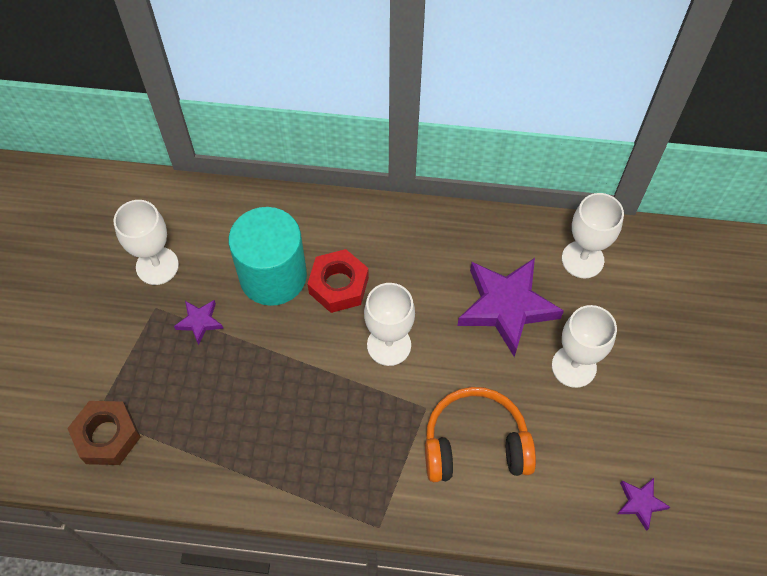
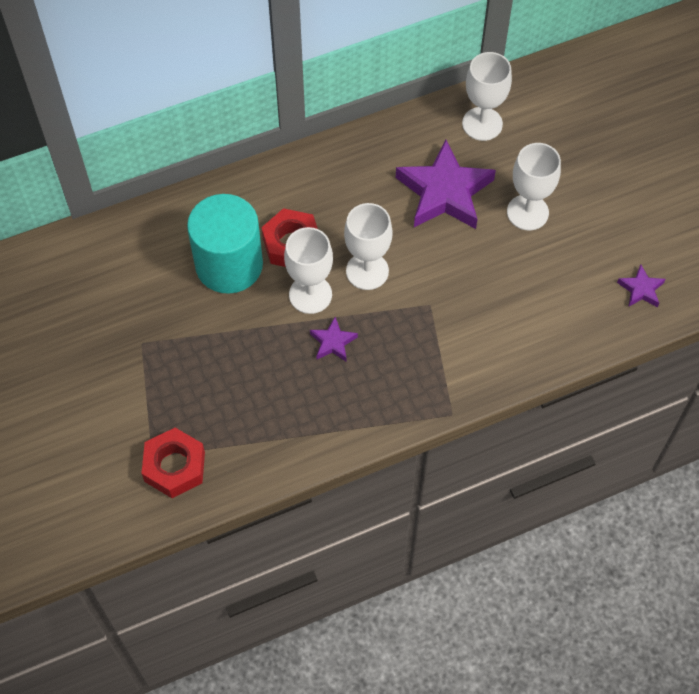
camera: 30 degrees left, 0 degrees up
(107, 436) = (174, 467): brown nut -> red nut
(157, 266) = (118, 307): white goblet -> white goblet (310, 294)
(200, 322) = (190, 334): purple star -> purple star (333, 342)
(475, 444) = (487, 312): orange headphones -> none

